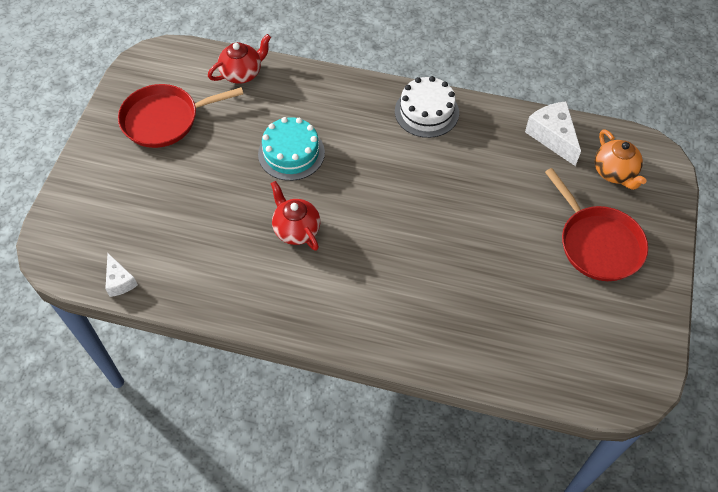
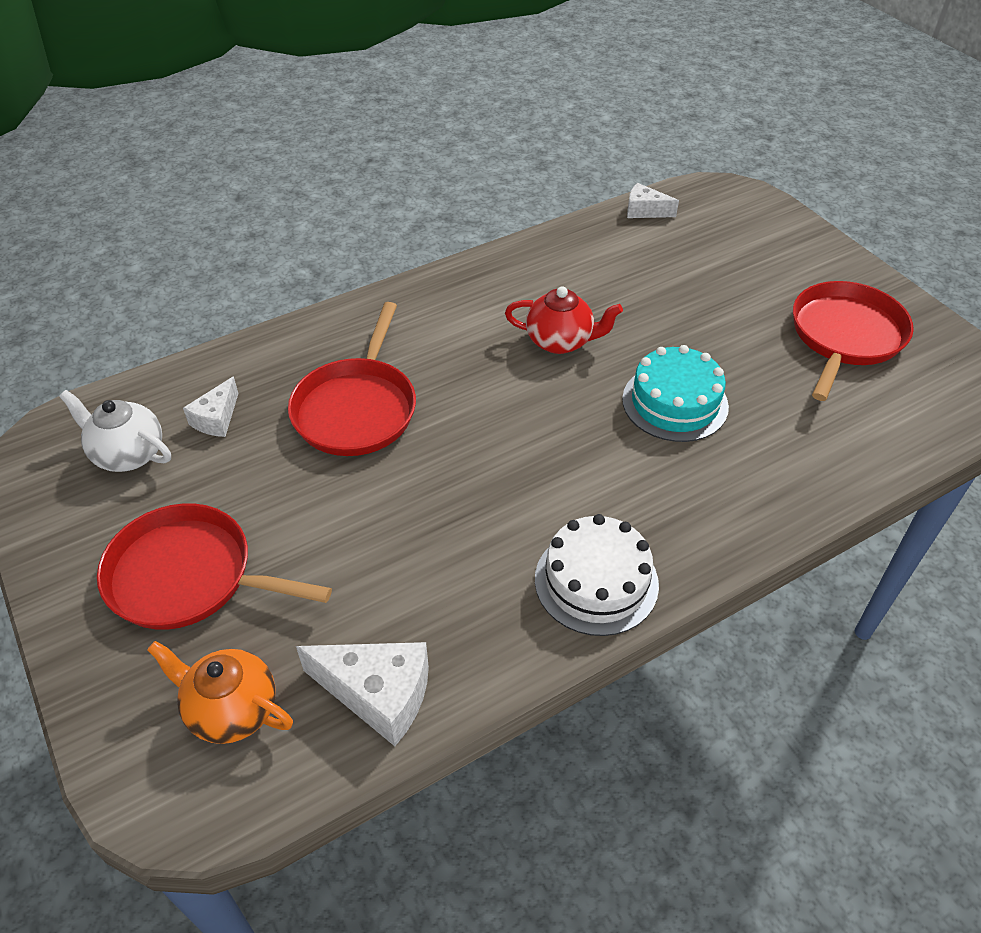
camera: 135 degrees right, 10 degrees down
(242, 73) = (870, 443): red teapot -> none
(444, 274) = (356, 409): none -> red pan
(524, 329) = (216, 419): none -> white cheese
(587, 343) = (128, 454): none -> white teapot

